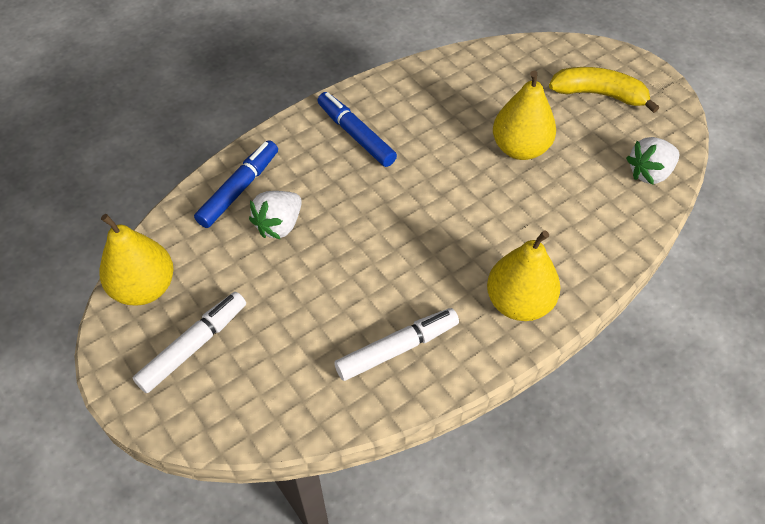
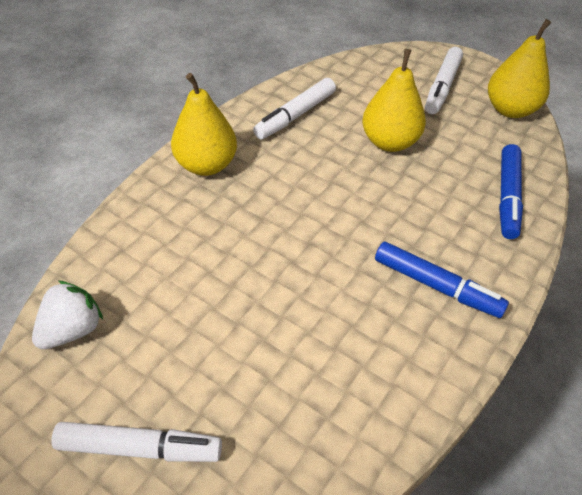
camera: 160 degrees right, 5 degrees down
(279, 225) = (446, 175): white strawberry -> none
(520, 148) = (238, 321): yellow pear -> yellow pear (390, 142)
(599, 94) = (139, 447): yellow banana -> white marker

